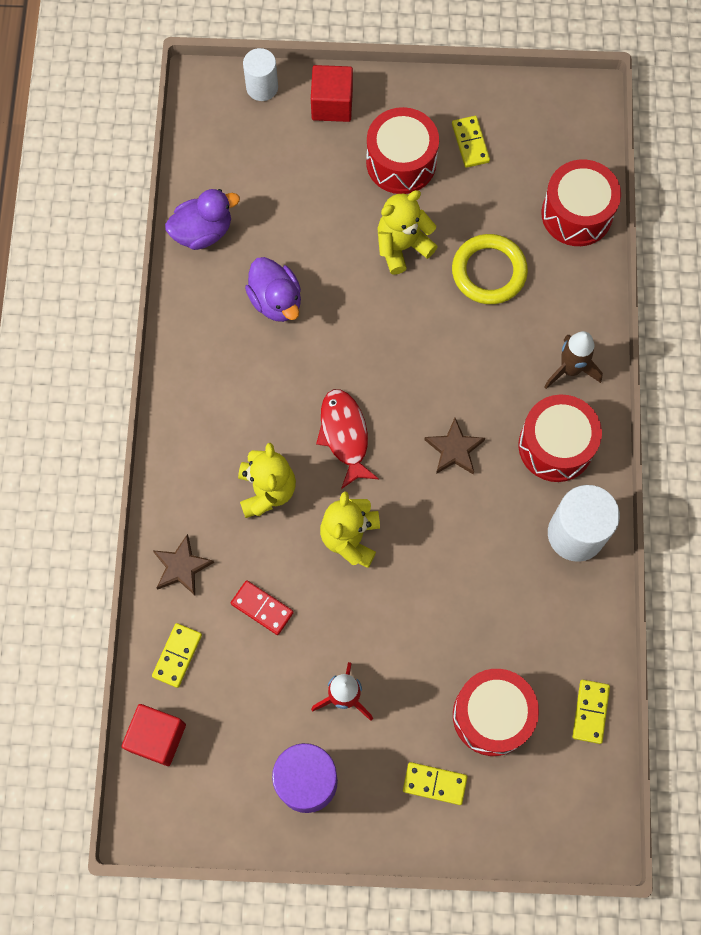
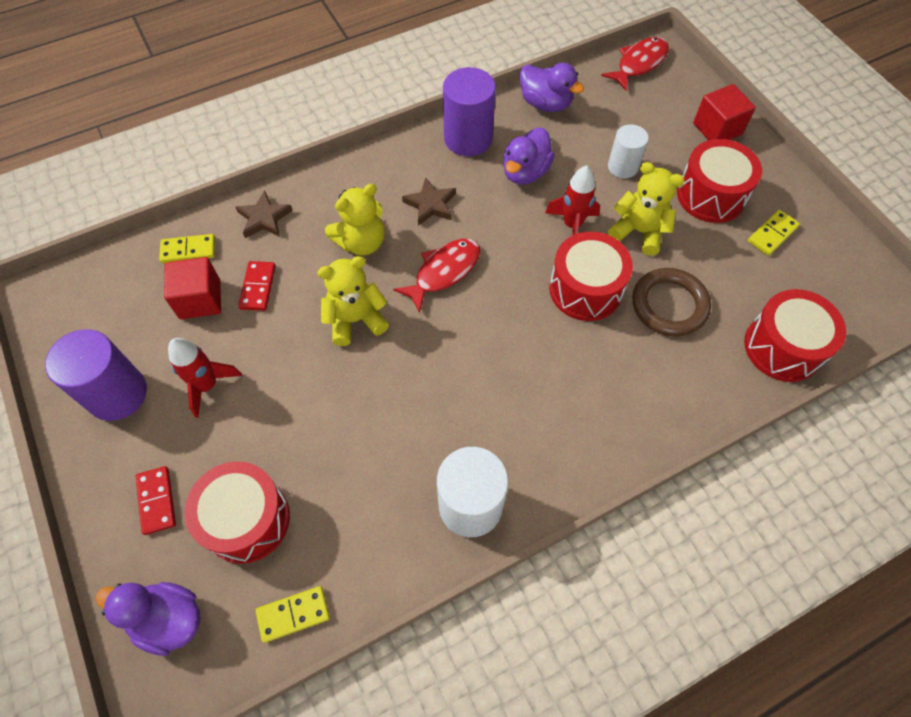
camera: 60 degrees right, 10 degrees down
(157, 737) = (113, 269): red cube -> red cube (200, 299)
(201, 328) = (468, 138): none -> purple cylinder
(208, 115) = (639, 64): none -> red fish
(262, 87) = (690, 82): white cylinder -> white cylinder (622, 167)
(361, 297) = (572, 225): none -> red rocket
(434, 783) = (156, 501): yellow domino -> red domino
(454, 449) = (485, 359): brown star -> brown star (430, 204)
(489, 272) = (669, 305): yellow ring -> brown ring
(543, 811) = (168, 619): none -> purple duck
(555, 446) = (546, 442): red drum -> red drum (585, 289)
(570, 369) = (629, 417): brown rocket -> none

